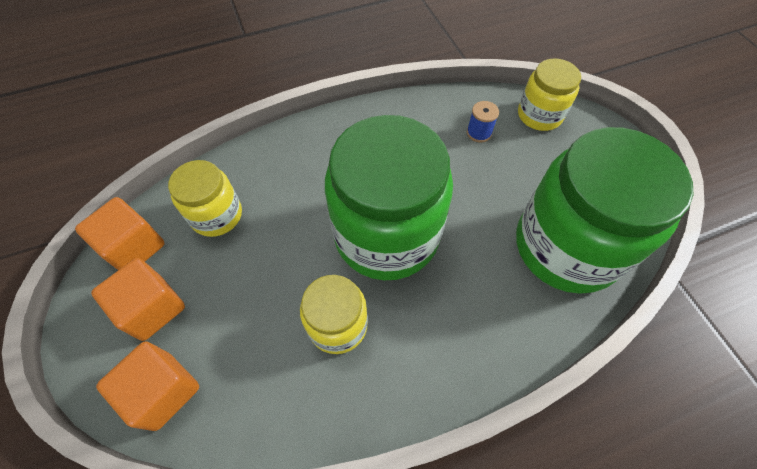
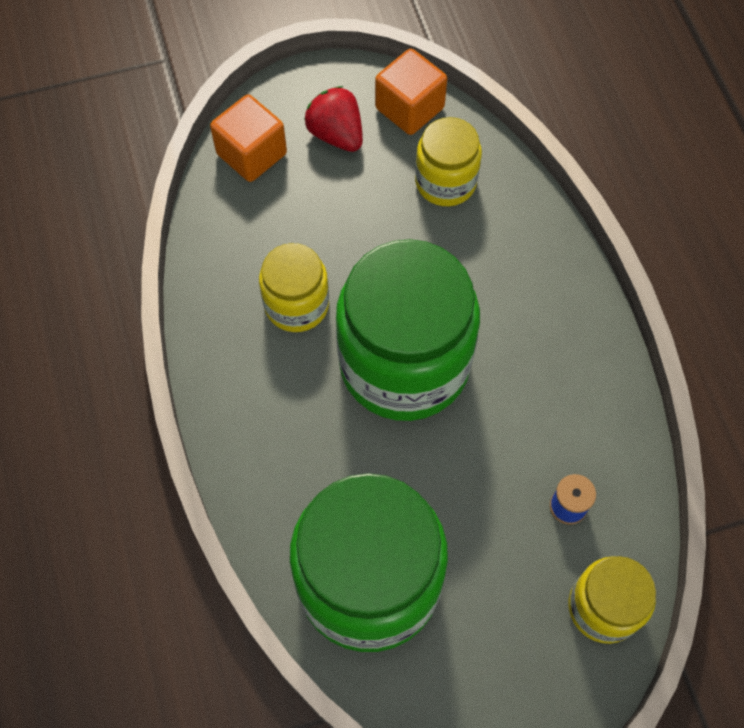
camera: 95 degrees right, 5 degrees up
(152, 308) = (336, 134): orange cube -> red strawberry

